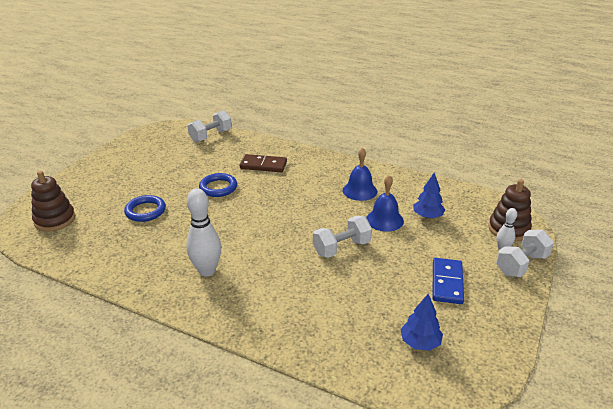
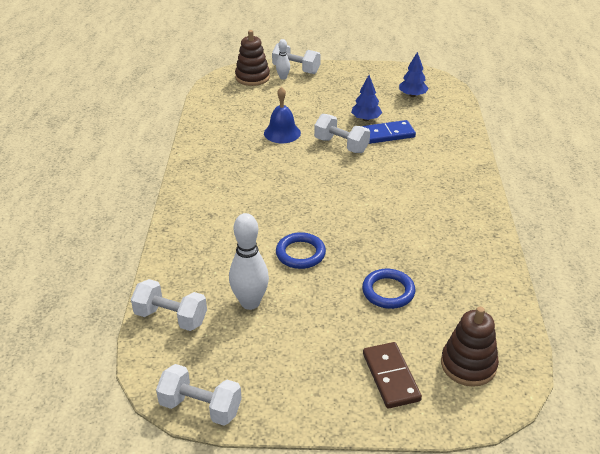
camera: 115 degrees left, 5 degrees up
(143, 134) = (201, 407): none -> white dumbbell
(207, 271) = (435, 206): white bowling pin -> white bowling pin (250, 302)
(263, 165) = (227, 236): brown domino -> brown domino (390, 377)
(359, 190) = (240, 156): blue bell -> none
(427, 216) = (260, 113): blue tree -> blue tree (366, 119)
(447, 283) = (343, 94): blue domino -> blue domino (387, 134)

